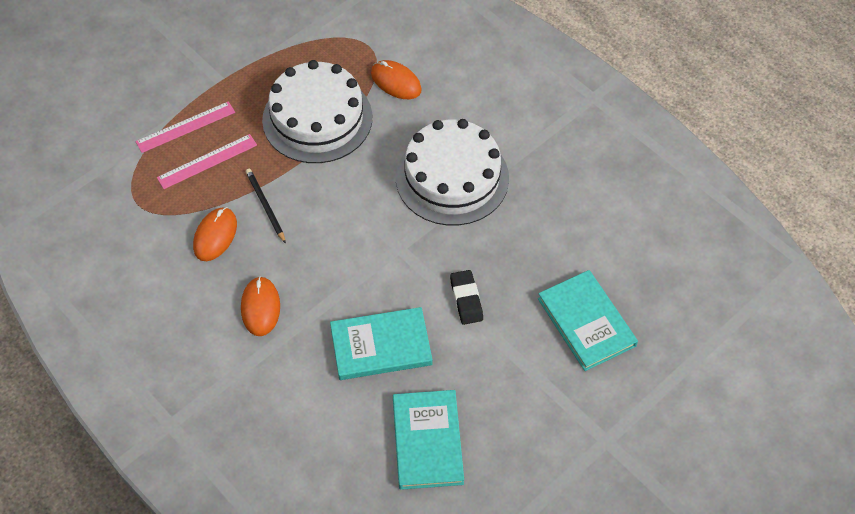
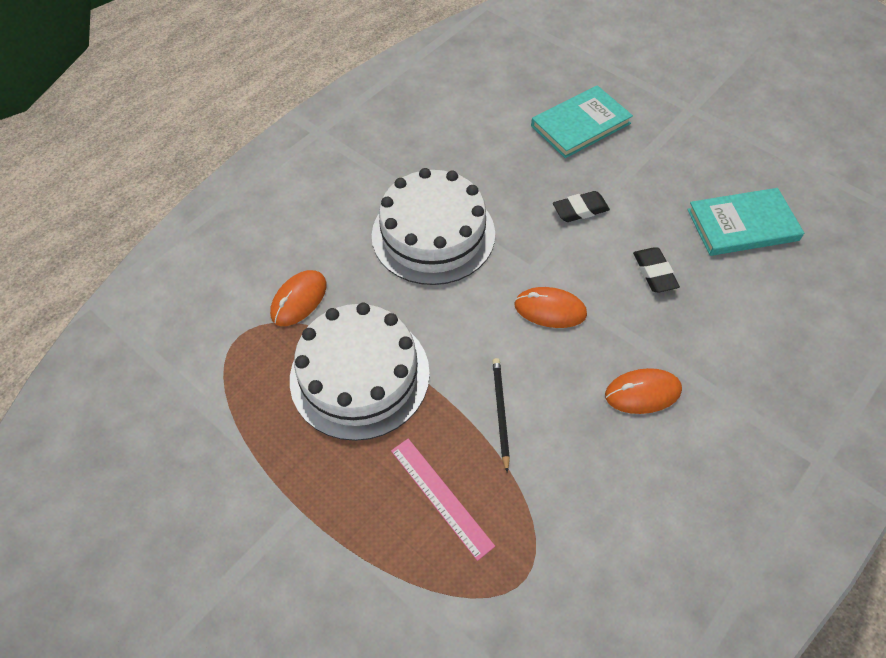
camera: 95 degrees left, 0 degrees up
(185, 127) = (384, 539): pink ruler -> none
(215, 235) = (555, 463): orange mouse -> orange mouse (550, 309)
(265, 206) = (500, 412): black pencil -> black pencil turned 120 degrees clockwise
(381, 346) = (654, 272): turquoise book -> black eraser

